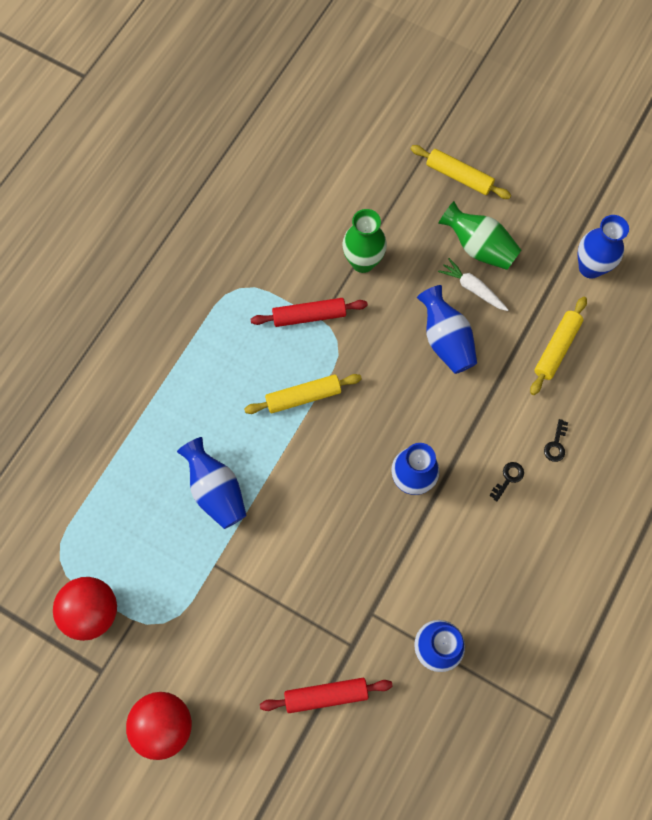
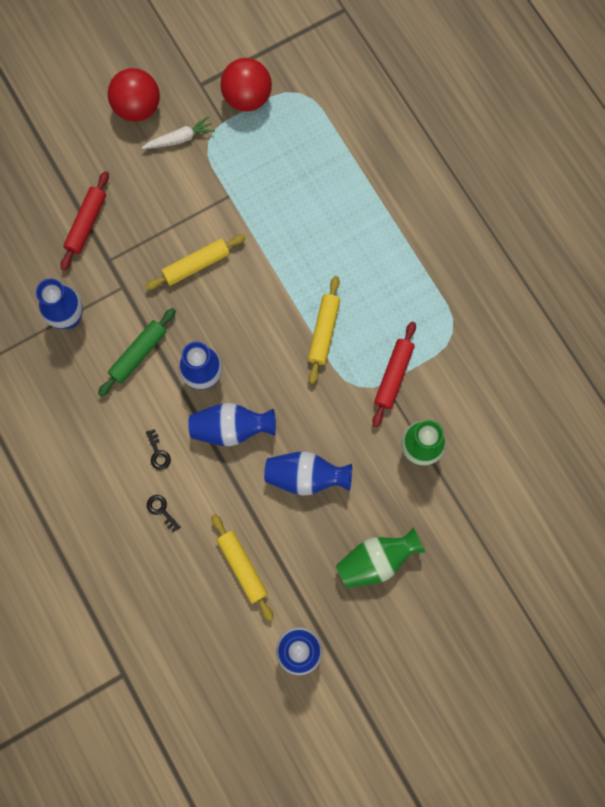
camera: 120 degrees right, 5 degrees up
(216, 490) = (285, 226): blue vase -> blue vase (231, 428)
(428, 554) = (138, 354): none -> green rolling pin
(459, 177) = (458, 588): yellow rolling pin -> yellow rolling pin (196, 265)
(472, 288) = (339, 530): white carrot -> white carrot (180, 139)

